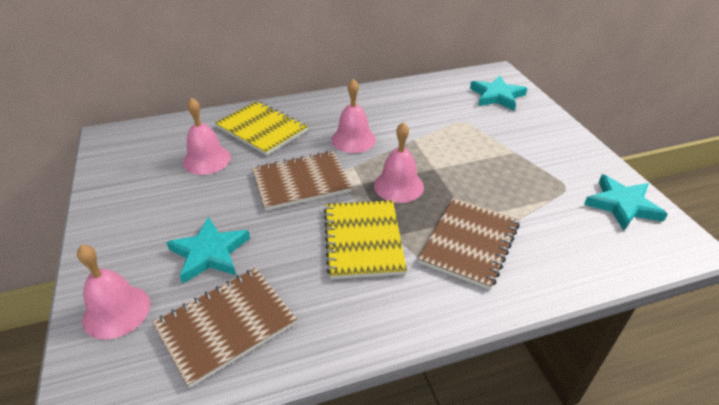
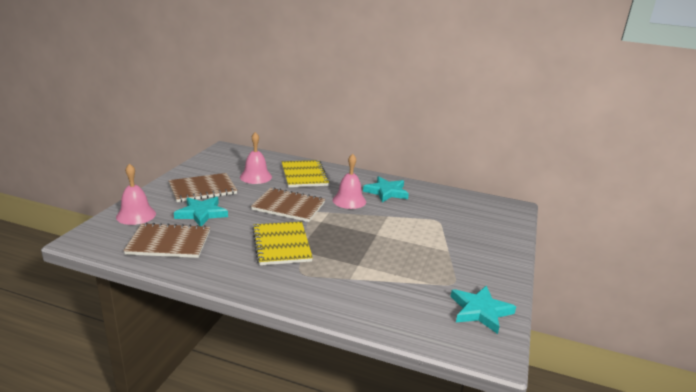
camera: 35 degrees right, 15 degrees down
(363, 240) = (281, 244): yellow notebook -> yellow notebook turned 45 degrees counterclockwise
(398, 186) = (340, 232): pink bell -> none
(469, 243) = (338, 275): brown notebook -> brown notebook (202, 189)
(497, 96) = (489, 218): turquoise star -> turquoise star (386, 192)

